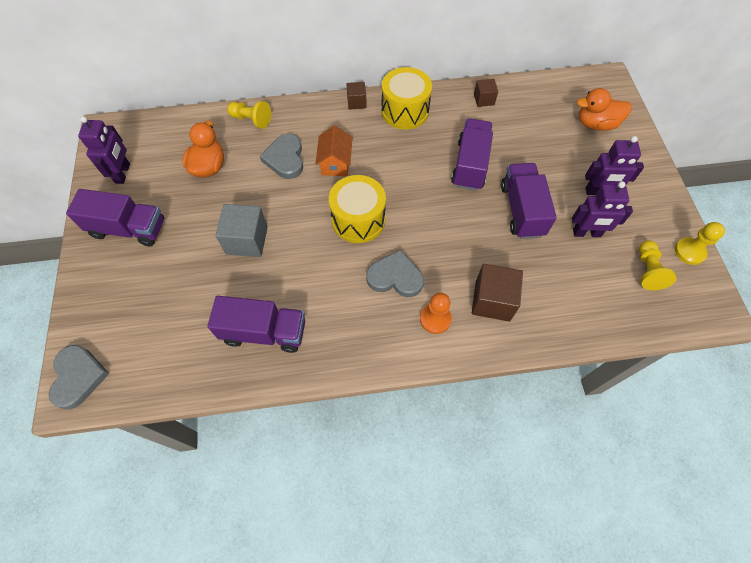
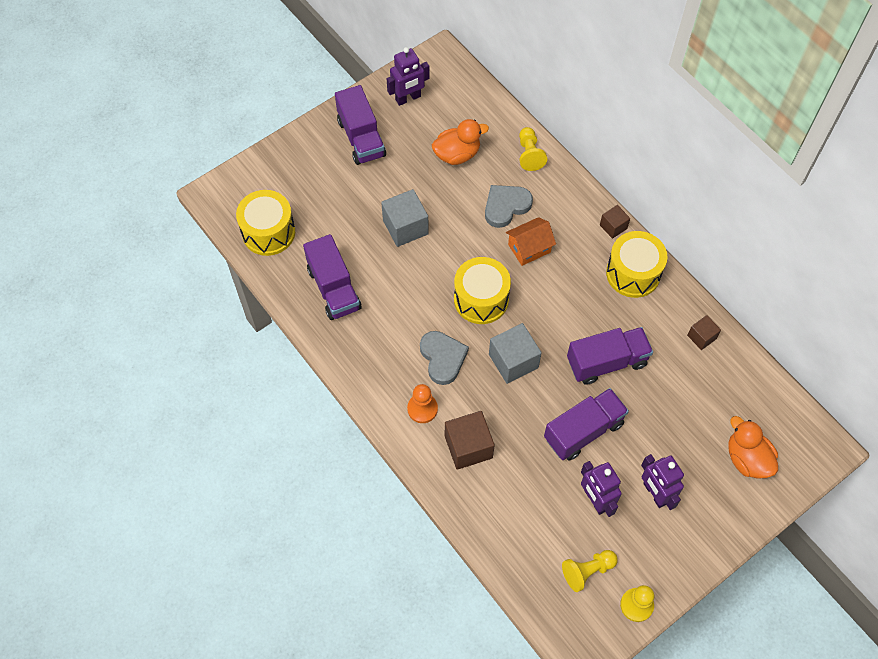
camera: 60 degrees right, 0 degrees up
(78, 377) = (228, 190): grey heart -> none
(158, 361) = (268, 232): none -> yellow drum
(431, 226) = (513, 361): none -> grey cube

